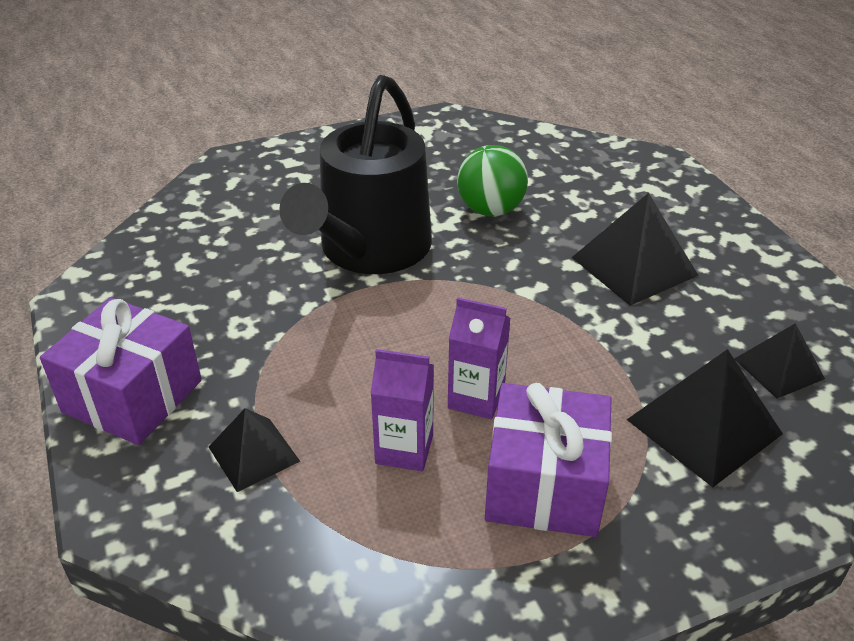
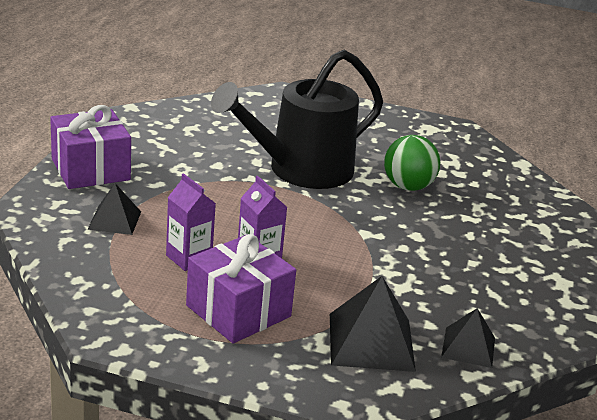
camera: 35 degrees right, 10 degrees down
(634, 266) = (458, 256): black pyramid -> none

